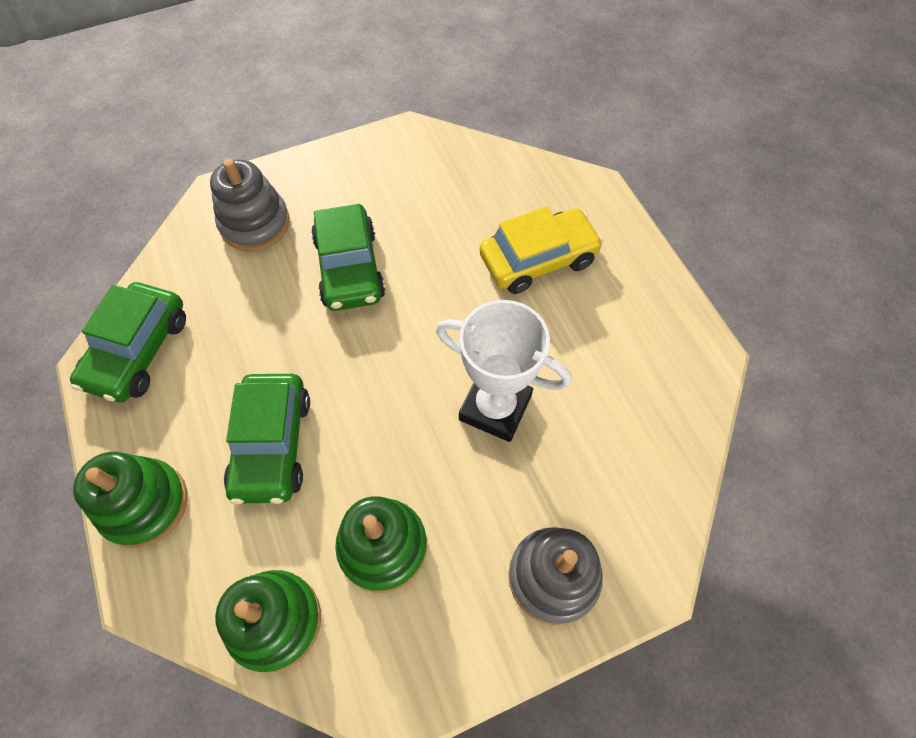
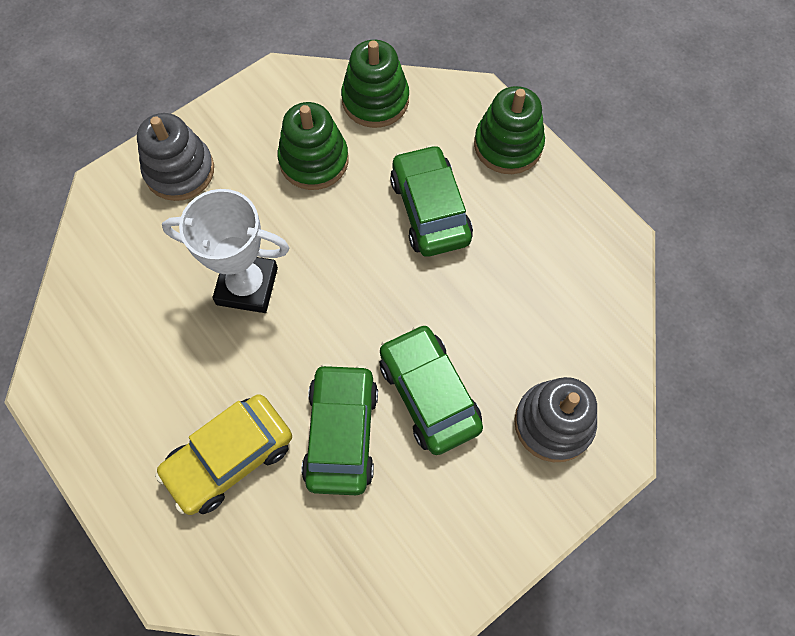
camera: 165 degrees right, 5 degrees up
(138, 351) = (589, 257): green car -> green car (341, 433)

